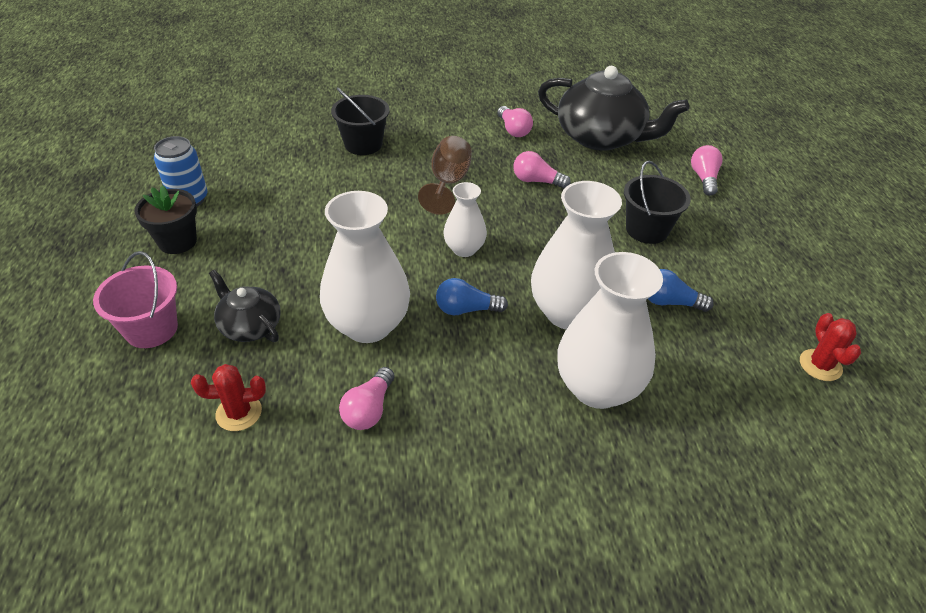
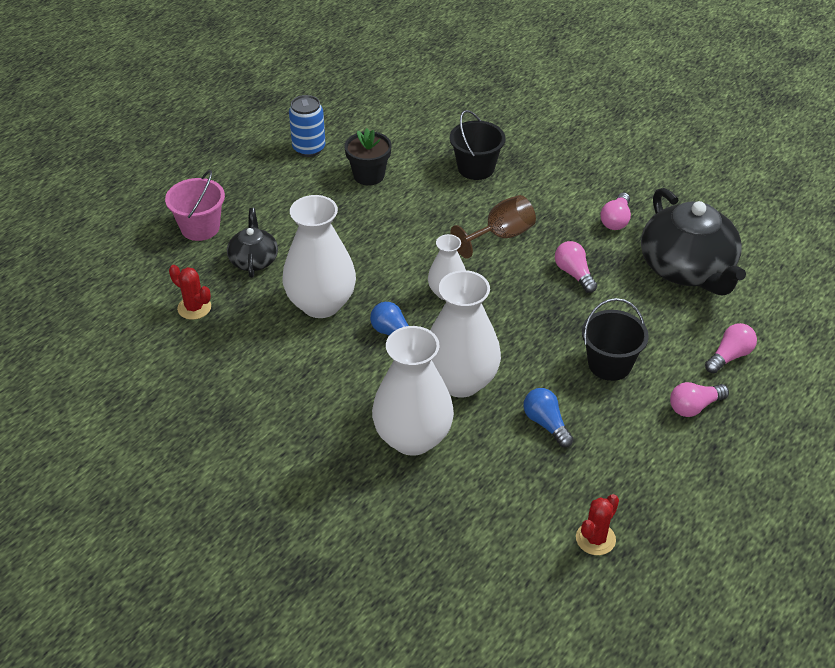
camera: 45 degrees right, 0 degrees up
(177, 241) = (271, 177): black flower pot -> black flower pot (369, 175)
(369, 409) = (262, 354): pink light bulb -> pink light bulb (694, 407)

